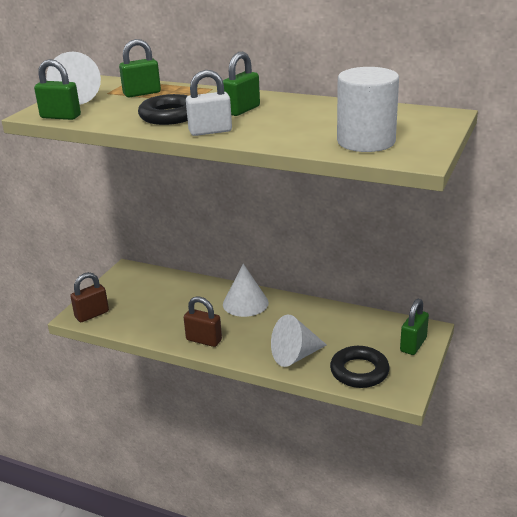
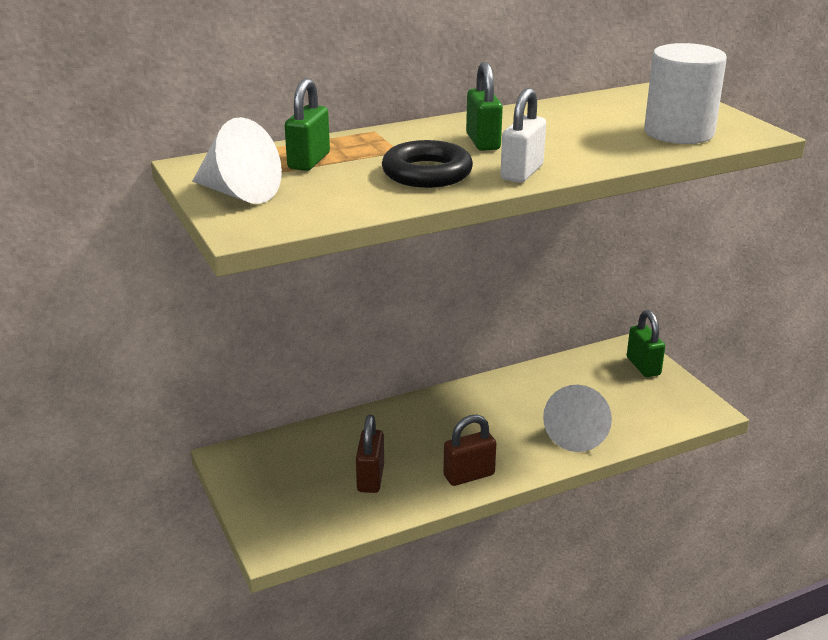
camera: 50 degrees left, 0 degrees up
(60, 117) = (295, 221): green padlock -> none
(92, 314) = (289, 531): brown padlock -> brown padlock (370, 478)
(245, 303) = (437, 415): white cone -> none
(359, 371) = (648, 414): black ring -> none

